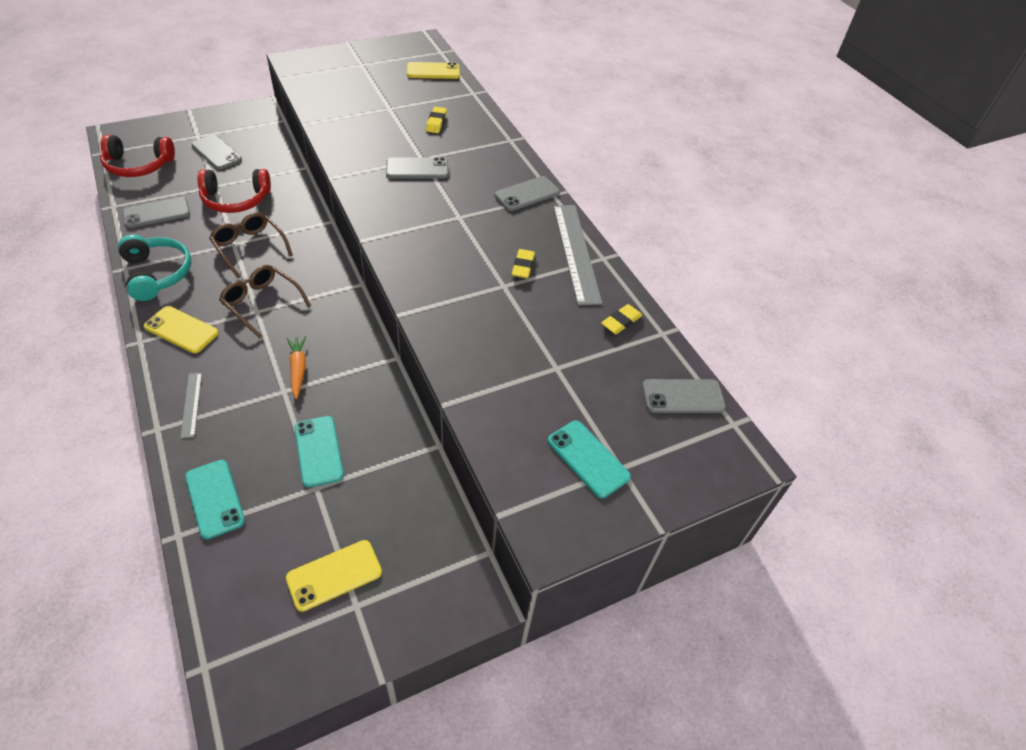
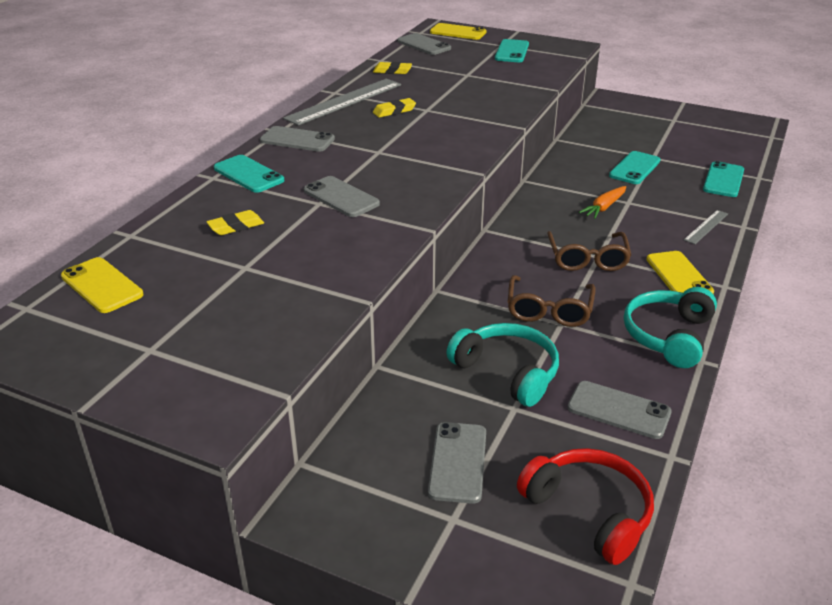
camera: 125 degrees left, 15 degrees down
(236, 200) = (507, 372): red headphones -> turquoise headphones
(334, 575) = (675, 130): yellow phone -> yellow phone (458, 32)
(497, 153) = (248, 174): none -> turquoise phone

